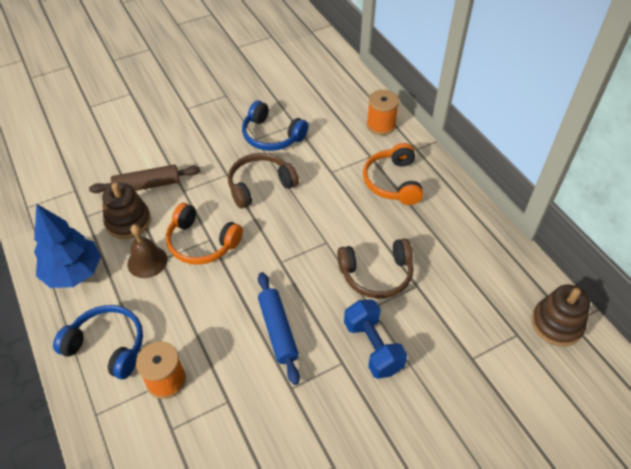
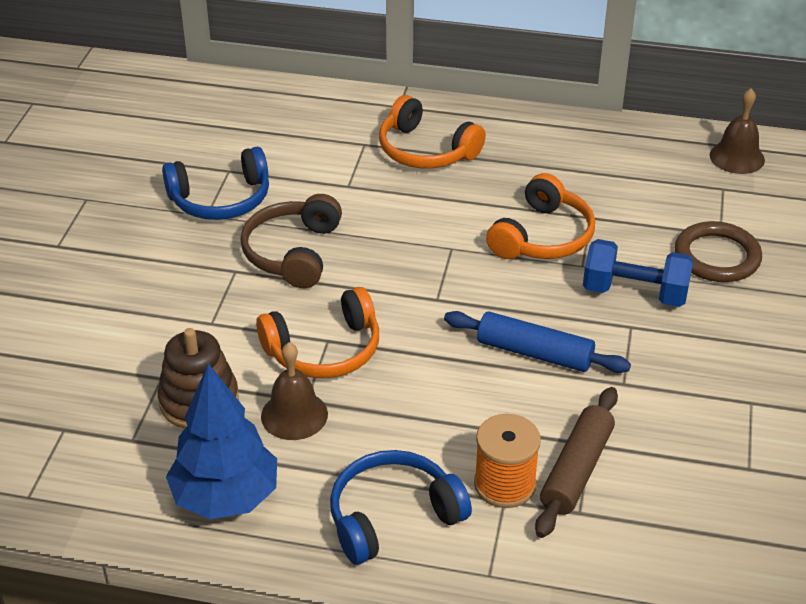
camera: 50 degrees left, 10 degrees down
(147, 185) = (155, 352): brown rolling pin -> brown rolling pin (576, 470)
(376, 274) = (542, 237): brown headphones -> orange headphones
(381, 125) = (326, 109): orange spool -> none
(448, 369) = (717, 256): none -> brown ring
(556, 324) = (737, 157): brown stacking toy -> brown bell

